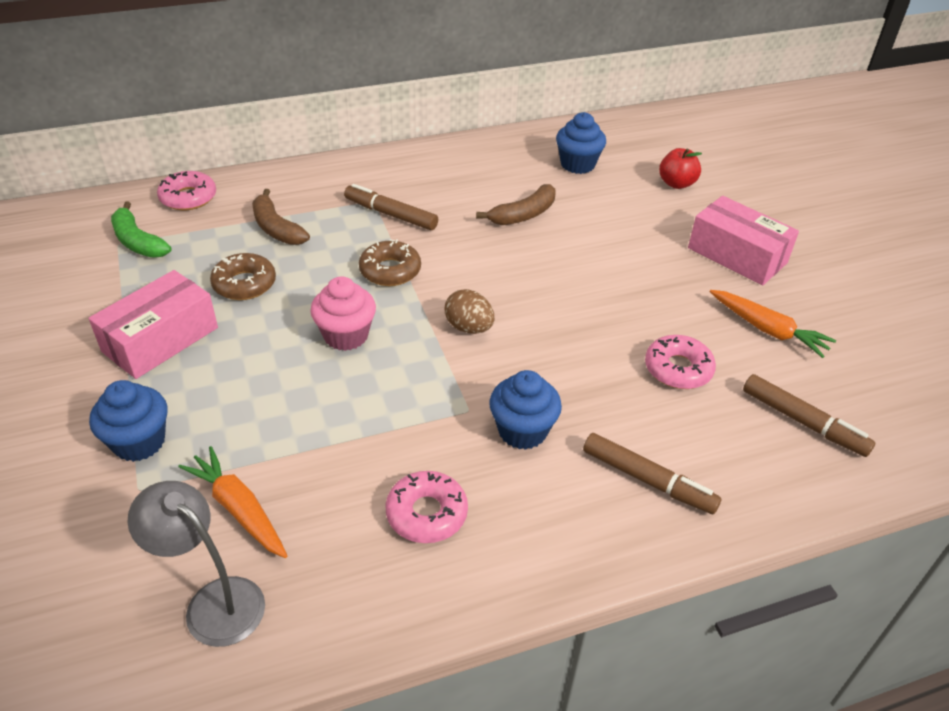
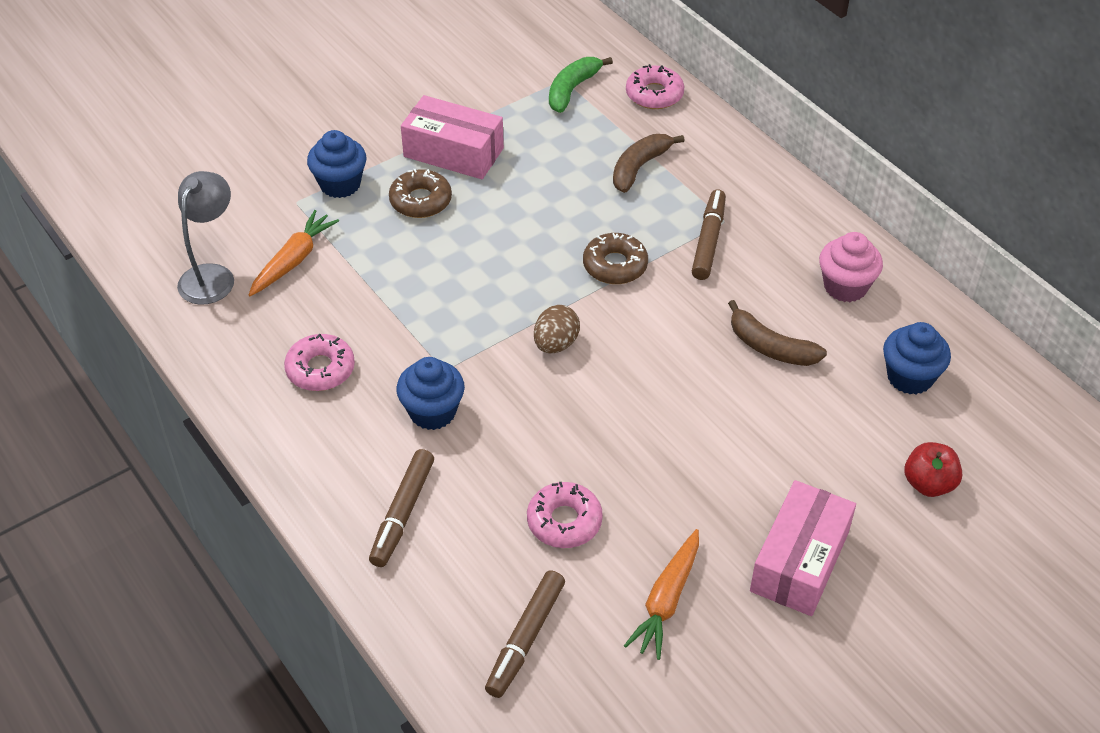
camera: 75 degrees right, 5 degrees up
(244, 284) = (547, 175): brown donut -> brown donut (420, 201)
(346, 335) = (507, 262): pink cupcake -> pink cupcake (845, 286)

